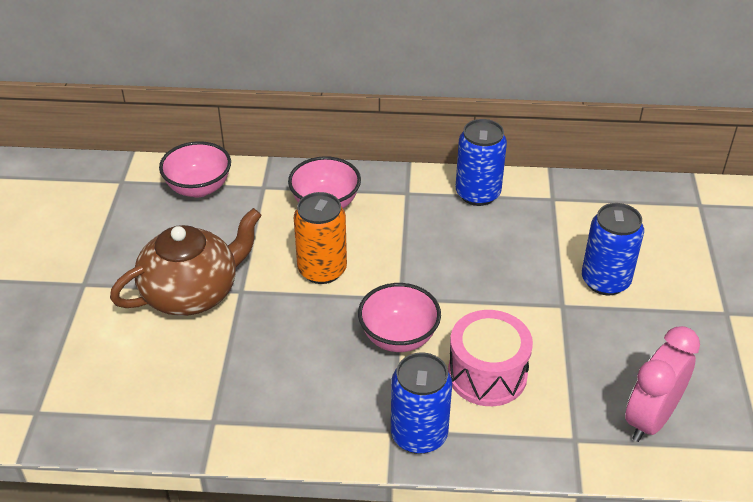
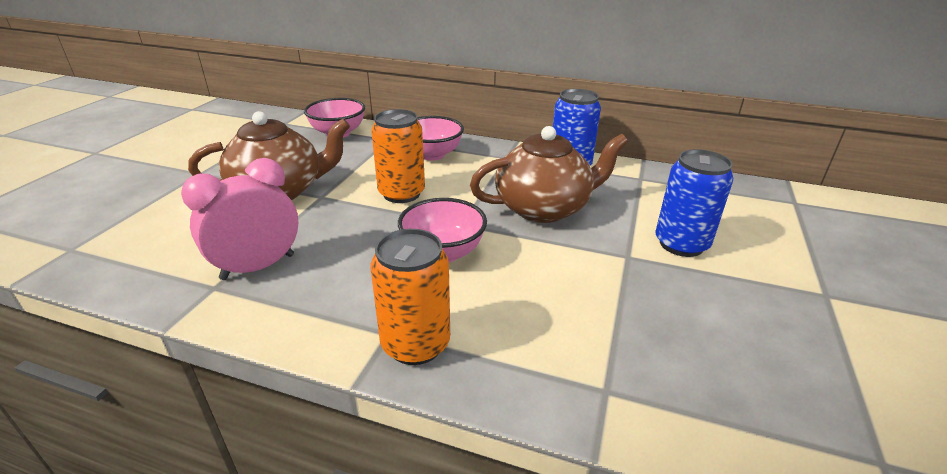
camera: 15 degrees right, 10 degrees down
(419, 435) = (415, 344): blue can -> orange can
(471, 261) = (544, 208): none -> brown teapot
(487, 374) = (521, 301): pink drum -> none
(650, 419) = (715, 388): pink clock -> pink clock (258, 267)

